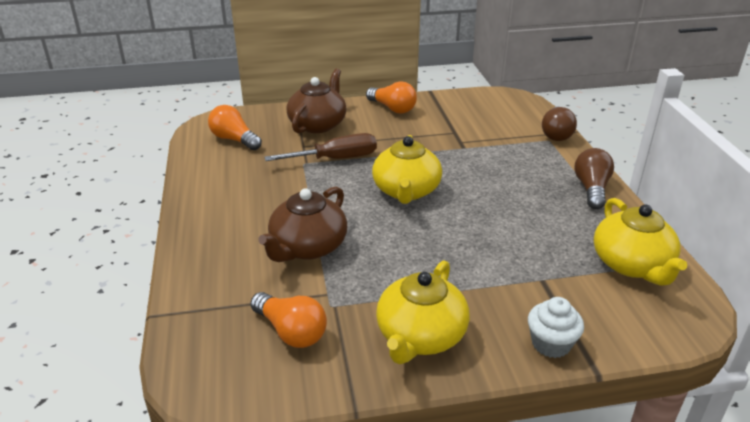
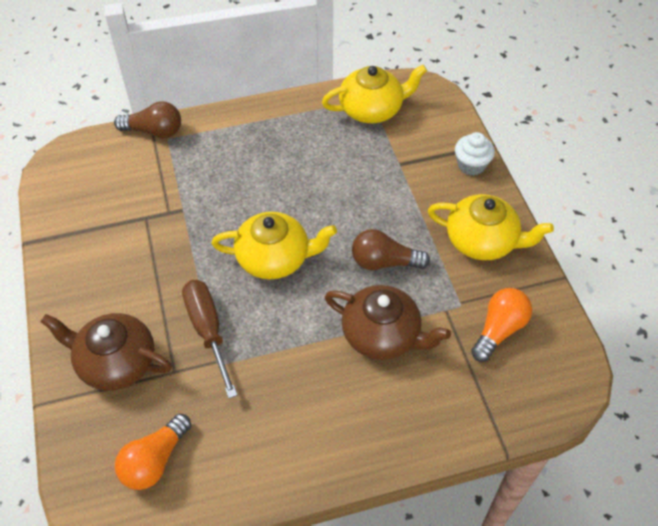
camera: 95 degrees left, 20 degrees up
(393, 108) = (77, 281): orange light bulb -> none
(591, 189) = (263, 118): brown light bulb -> brown light bulb (384, 262)

